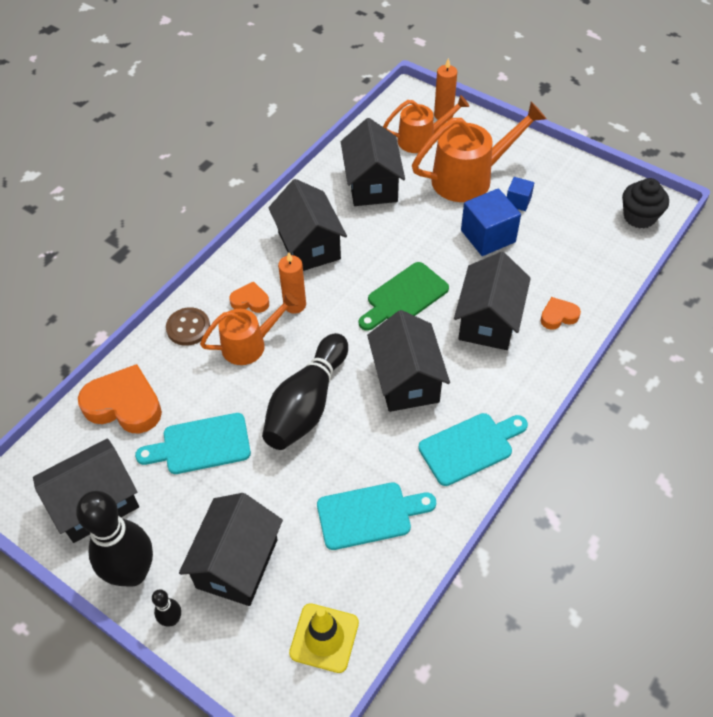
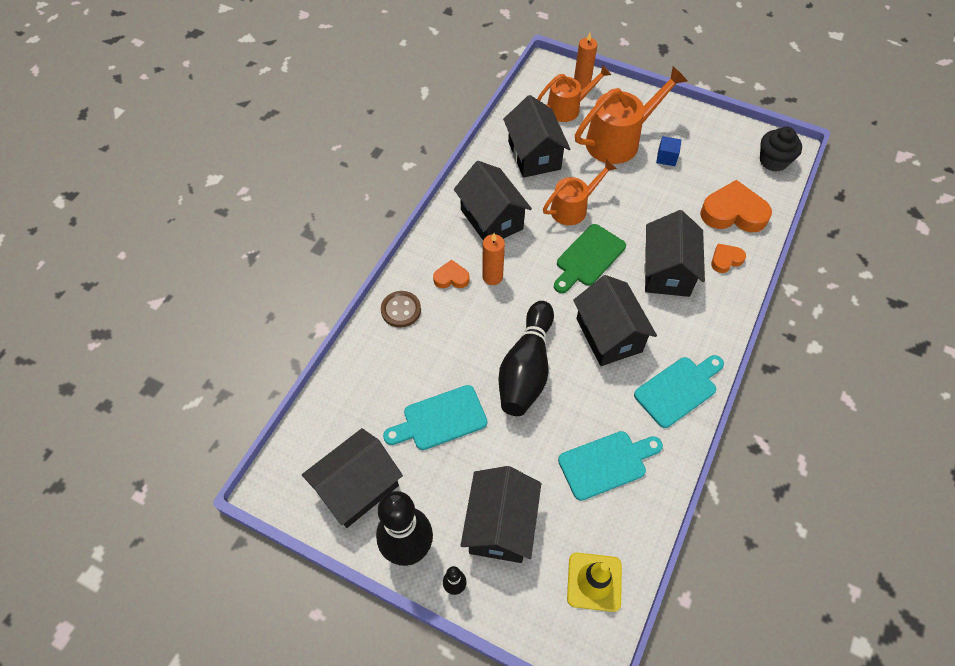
camera: 10 degrees left, 5 degrees up
(124, 405) = (360, 391): orange heart -> orange heart (733, 213)
(250, 344) = (461, 319): orange watering can -> orange watering can (573, 208)
(488, 236) = (648, 193): blue cube -> none

